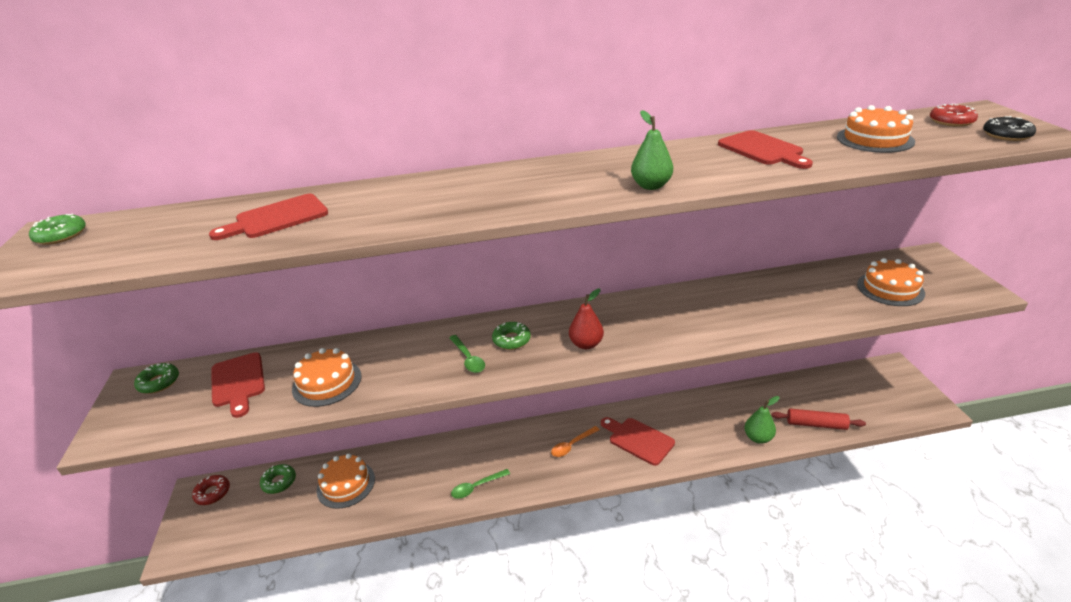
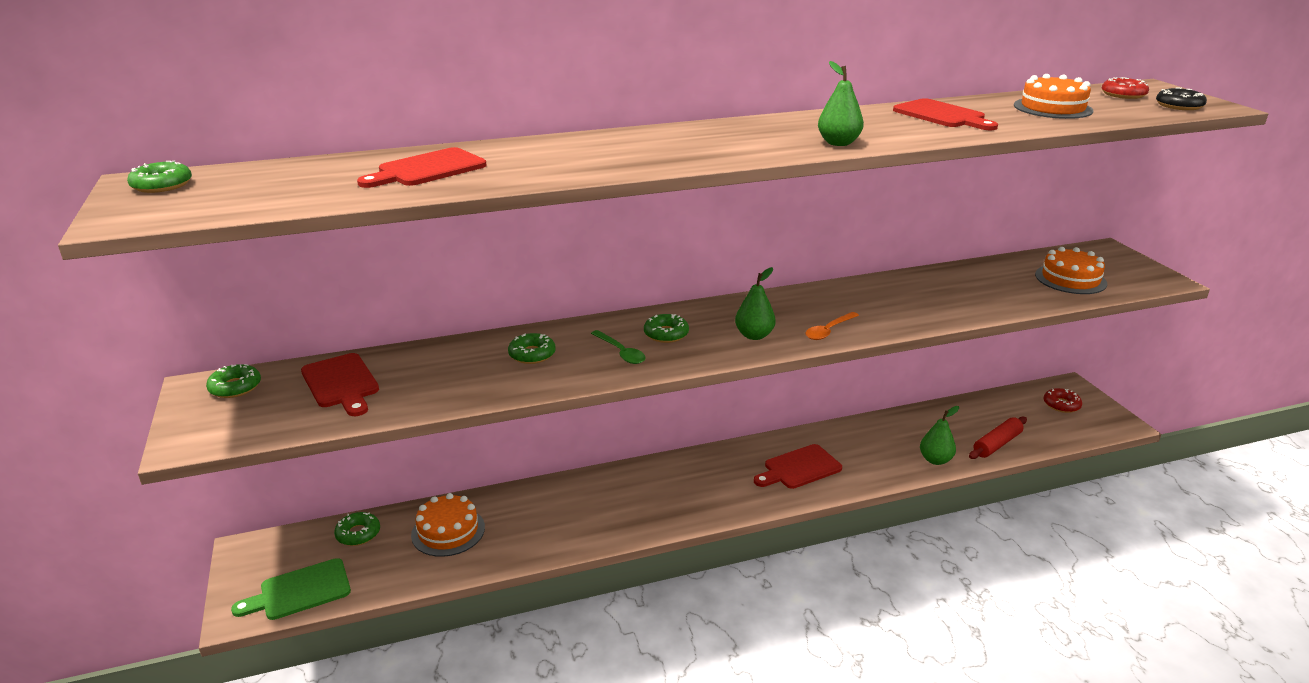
camera: 10 degrees left, 5 degrees down
(213, 493) = (270, 550): red donut -> red donut (1061, 405)
(224, 533) = (300, 591): none -> green cutting board
(327, 382) = (456, 380): orange cake -> none
(395, 358) = (532, 354): none -> green donut
(476, 487) = (616, 525): green spoon -> none
(572, 445) = (722, 477): orange spoon -> orange spoon (828, 331)
(586, 344) = (754, 335): red pear -> green pear
(638, 440) = (799, 468): red cutting board -> red cutting board turned 60 degrees counterclockwise
(816, 424) = (997, 444): red rolling pin -> red rolling pin turned 45 degrees counterclockwise

